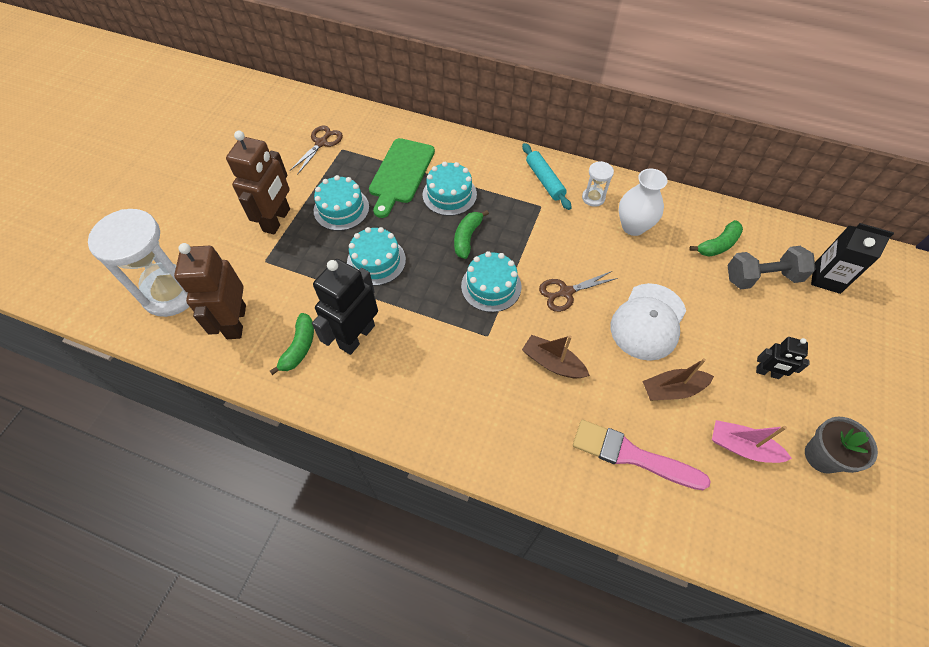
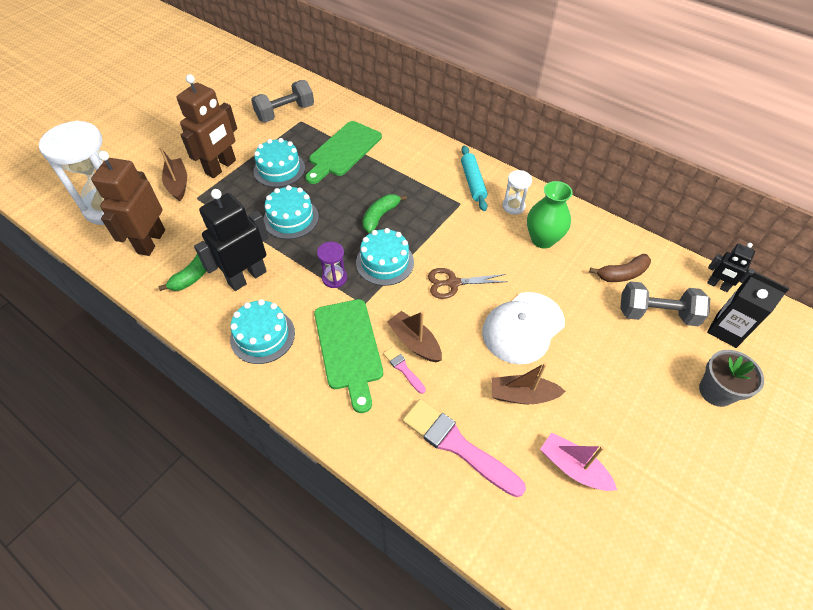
camera: 15 degrees right, 5 degrees down
(237, 250) = (178, 184): none -> brown boat
(321, 143) = (285, 113): brown scissors -> grey dumbbell
(447, 315) = (334, 278): none -> purple hourglass
(449, 194) = (379, 176): turquoise cake -> turquoise cake (262, 336)
(491, 385) = (349, 348): none -> green cutting board
(552, 392) = (403, 368): none -> pink brush
(633, 226) = (542, 239): white vase -> green vase
(718, 245) = (622, 274): green banana -> brown banana
(767, 373) = (627, 404): black robot -> black robot (717, 285)
(822, 456) = (656, 499): grey flower pot -> grey flower pot (716, 391)

